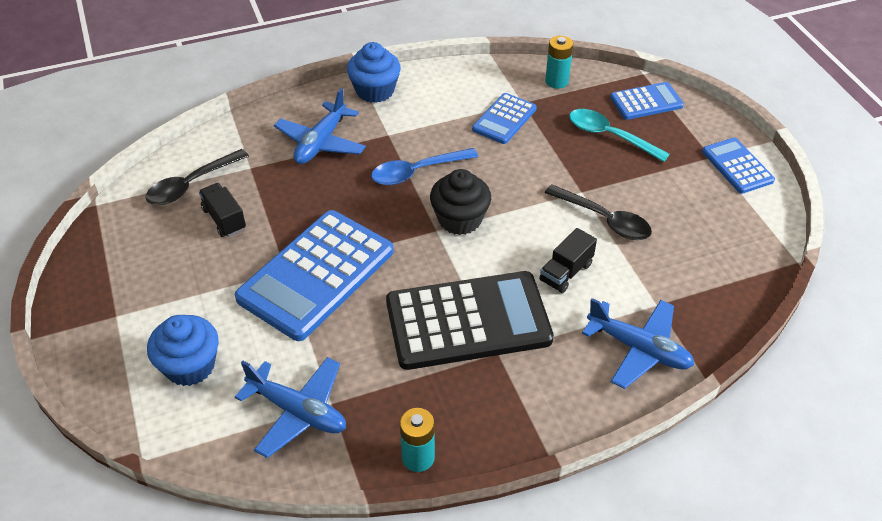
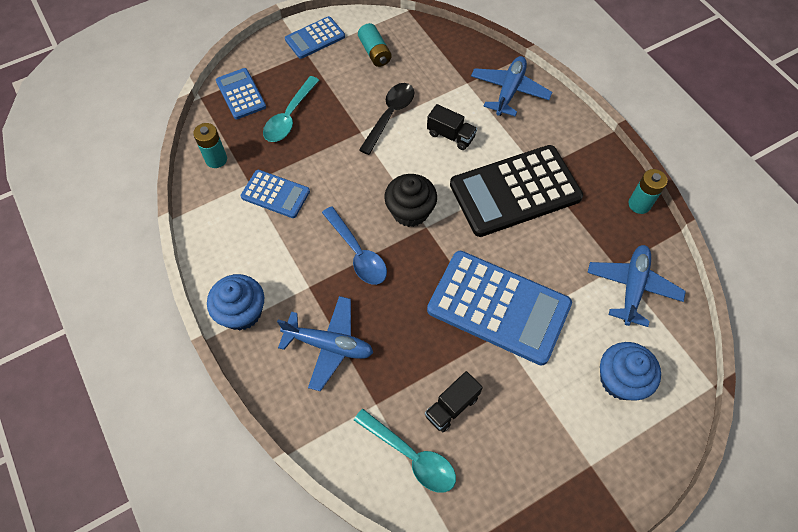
camera: 100 degrees left, 15 degrees up
(191, 185) = (411, 456): black spoon -> turquoise spoon
(468, 321) = (515, 191): black calculator -> black calculator turned 90 degrees counterclockwise
(713, 218) = (375, 52): none -> turquoise battery

